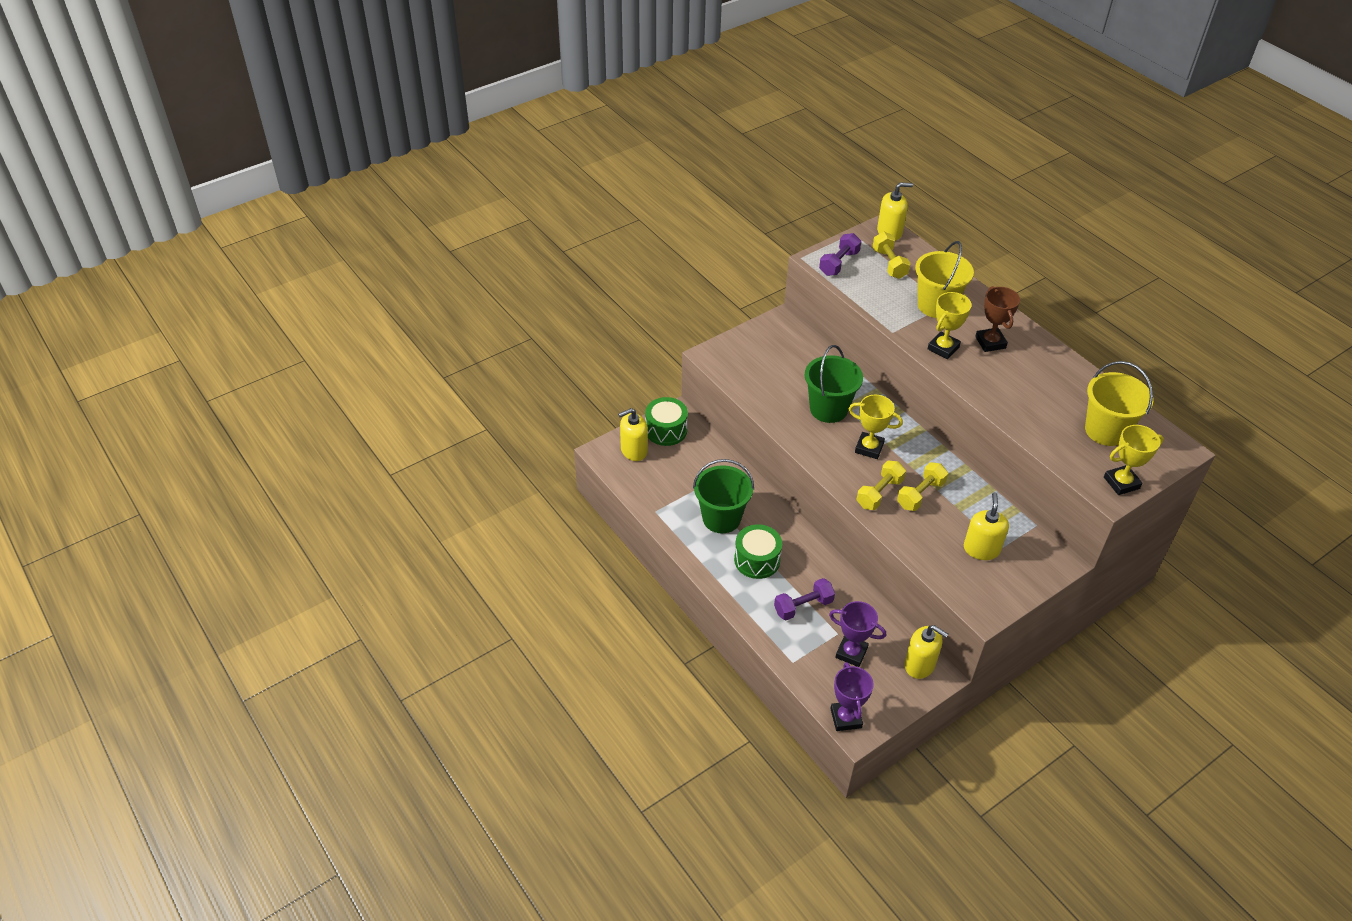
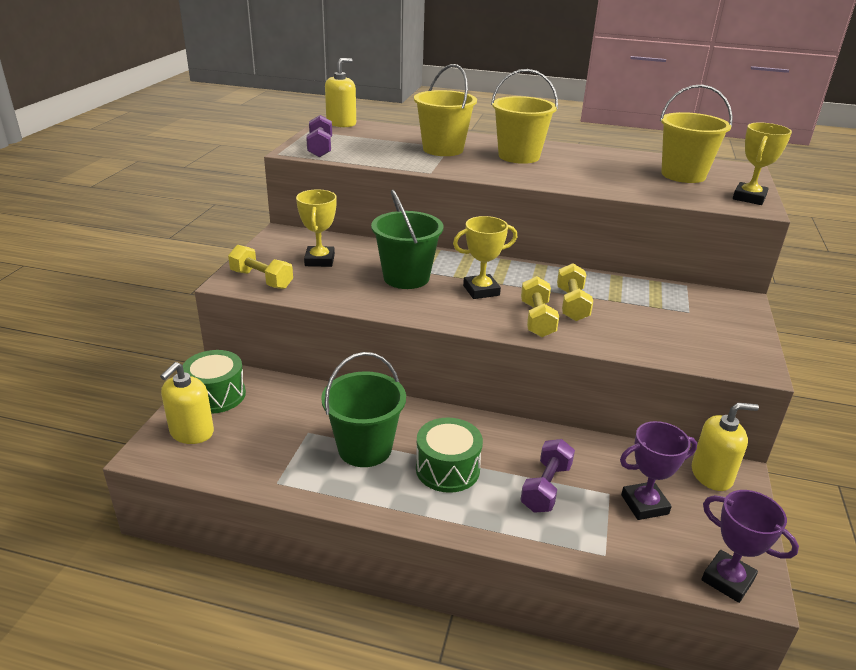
camera: 40 degrees left, 15 degrees down
(889, 264) = (367, 138): yellow dumbbell -> yellow dumbbell (261, 280)
(943, 348) = (488, 169): yellow trophy -> yellow trophy (319, 260)
(981, 549) = (677, 321): yellow soap dispenser -> none
(990, 342) = (519, 156): brown trophy -> yellow bucket

